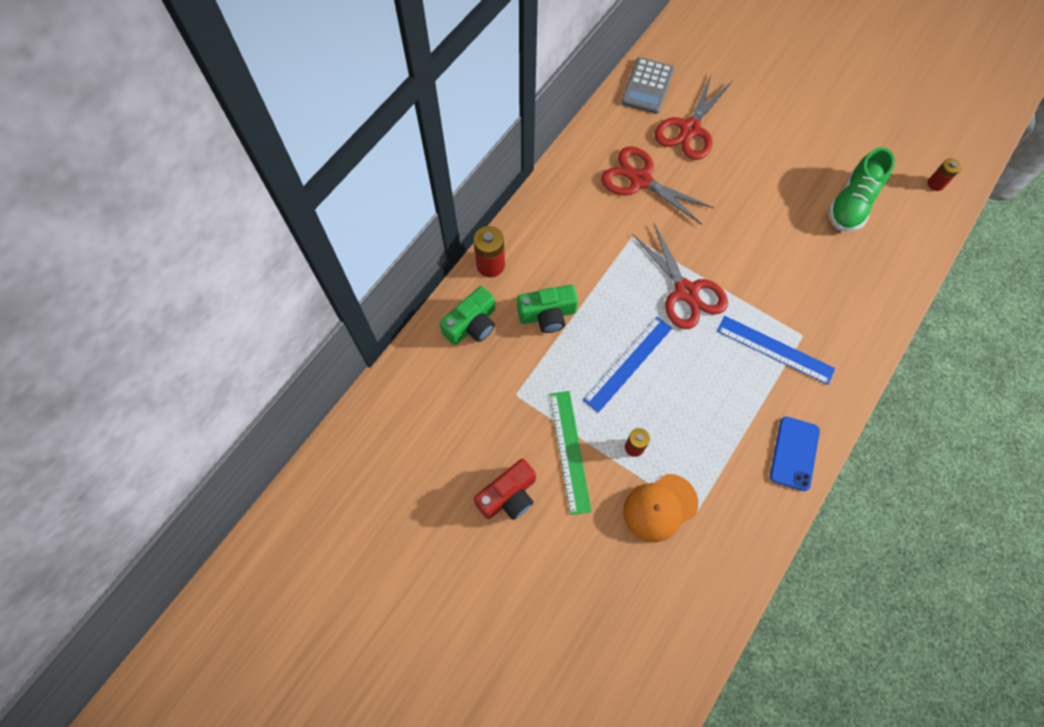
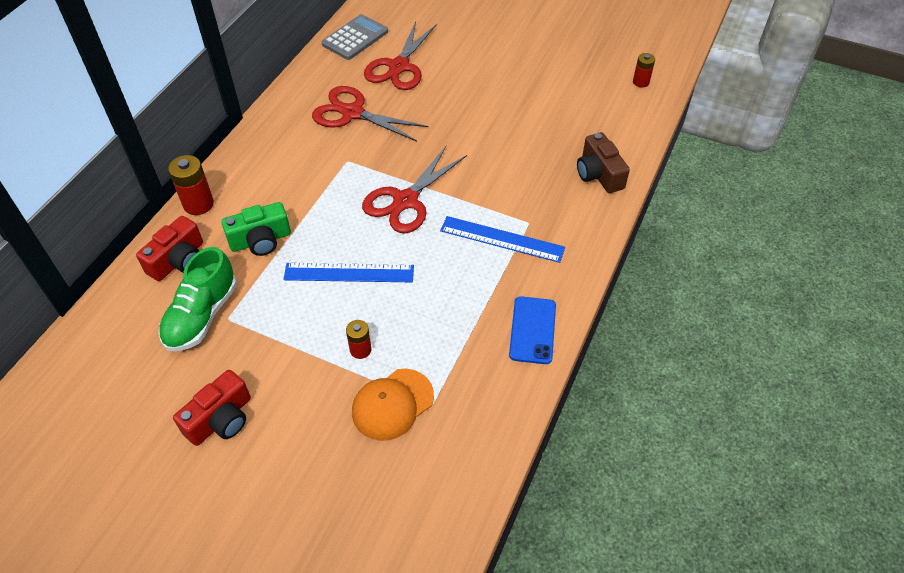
camera: 10 degrees left, 15 degrees down
(472, 325) = (178, 260): green camera -> red camera
(569, 451) = (289, 364): green ruler -> none
(628, 363) = (349, 272): blue ruler -> blue ruler turned 60 degrees clockwise
(647, 86) = (355, 38): grey calculator -> grey calculator turned 150 degrees counterclockwise
(686, 292) = (406, 201): red scissors -> red scissors turned 75 degrees clockwise
(852, 203) = (563, 107): green shoe -> green shoe (202, 315)
(878, 290) = (599, 174): none -> brown camera

